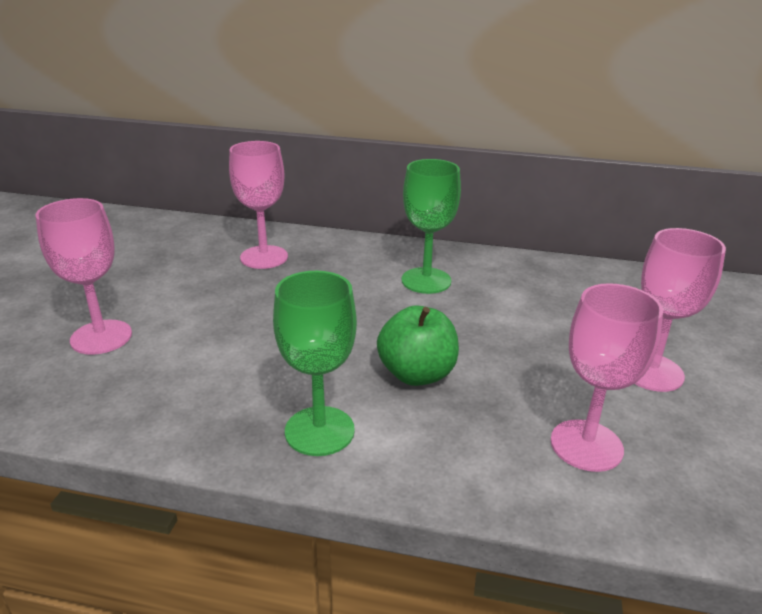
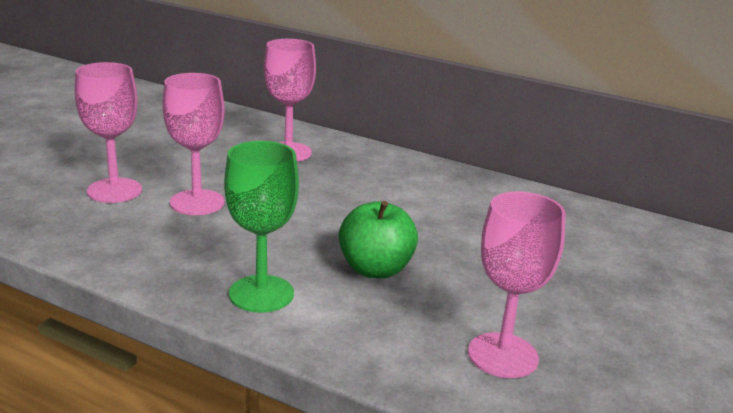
camera: 15 degrees right, 5 degrees down
(426, 280) = (433, 197): green goblet -> none
(651, 372) = (614, 313): pink goblet -> pink goblet (197, 202)

